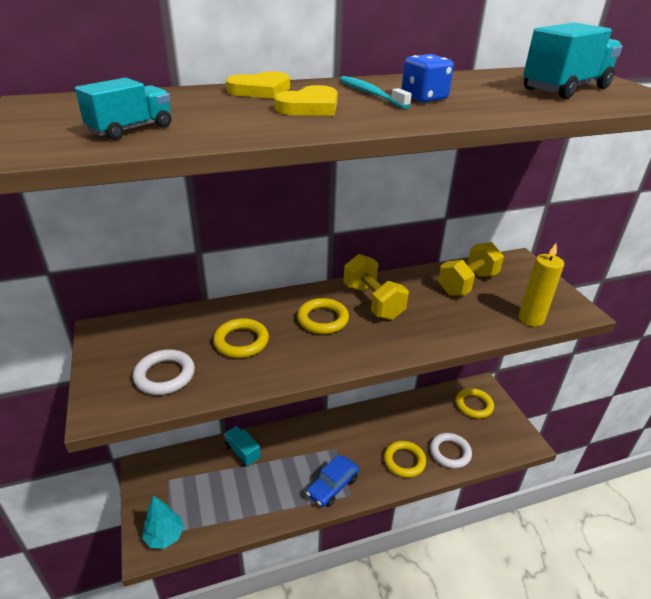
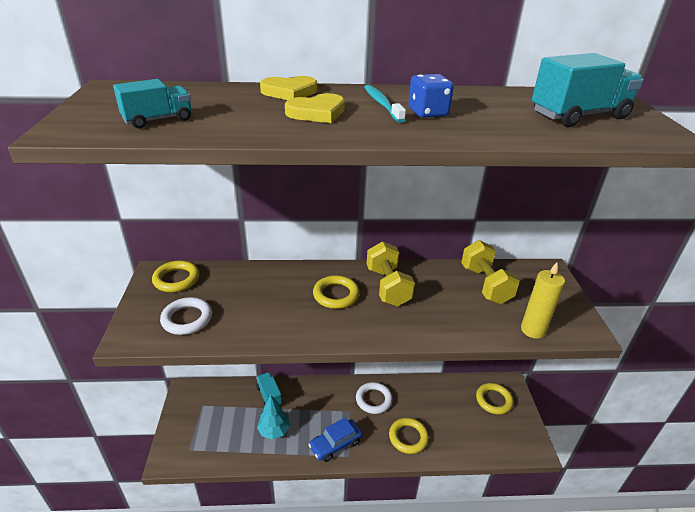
camera: 15 degrees right, 0 degrees up
(165, 536) = (184, 452): turquoise tree -> turquoise tree (274, 431)
(241, 341) = (259, 302): yellow ring -> yellow ring (176, 279)
(450, 452) = (454, 439): white ring -> white ring (373, 400)
(467, 283) = (485, 285): yellow dumbbell -> yellow dumbbell turned 75 degrees counterclockwise

